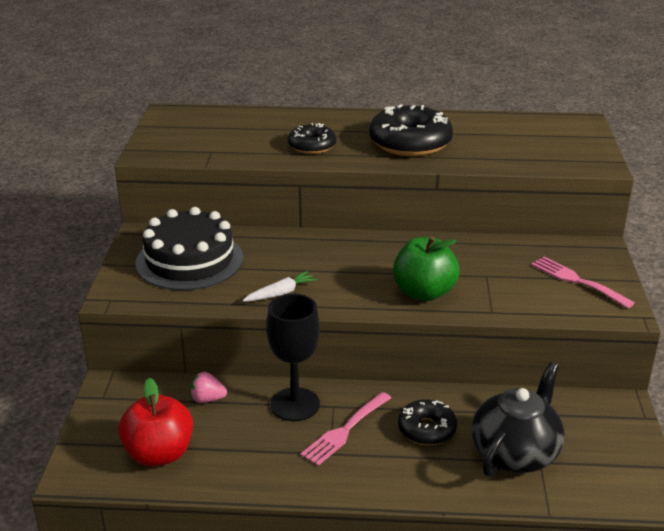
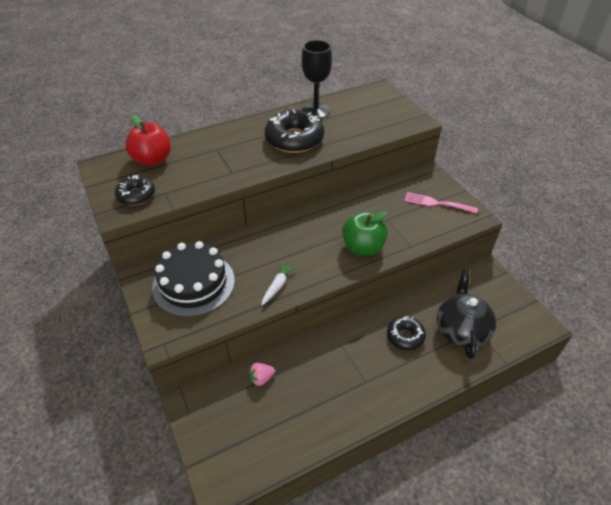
camera: 30 degrees left, 15 degrees up
(159, 454) = (263, 439): red apple -> red apple (152, 159)
(295, 404) = (318, 355): black goblet -> black goblet (315, 111)
(312, 146) = (233, 163): black donut -> black donut (136, 195)
(345, 431) = (362, 360): pink fork -> none

